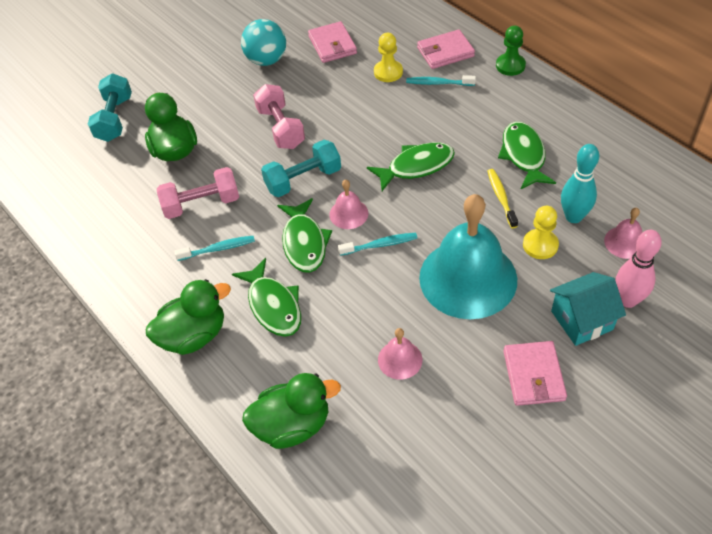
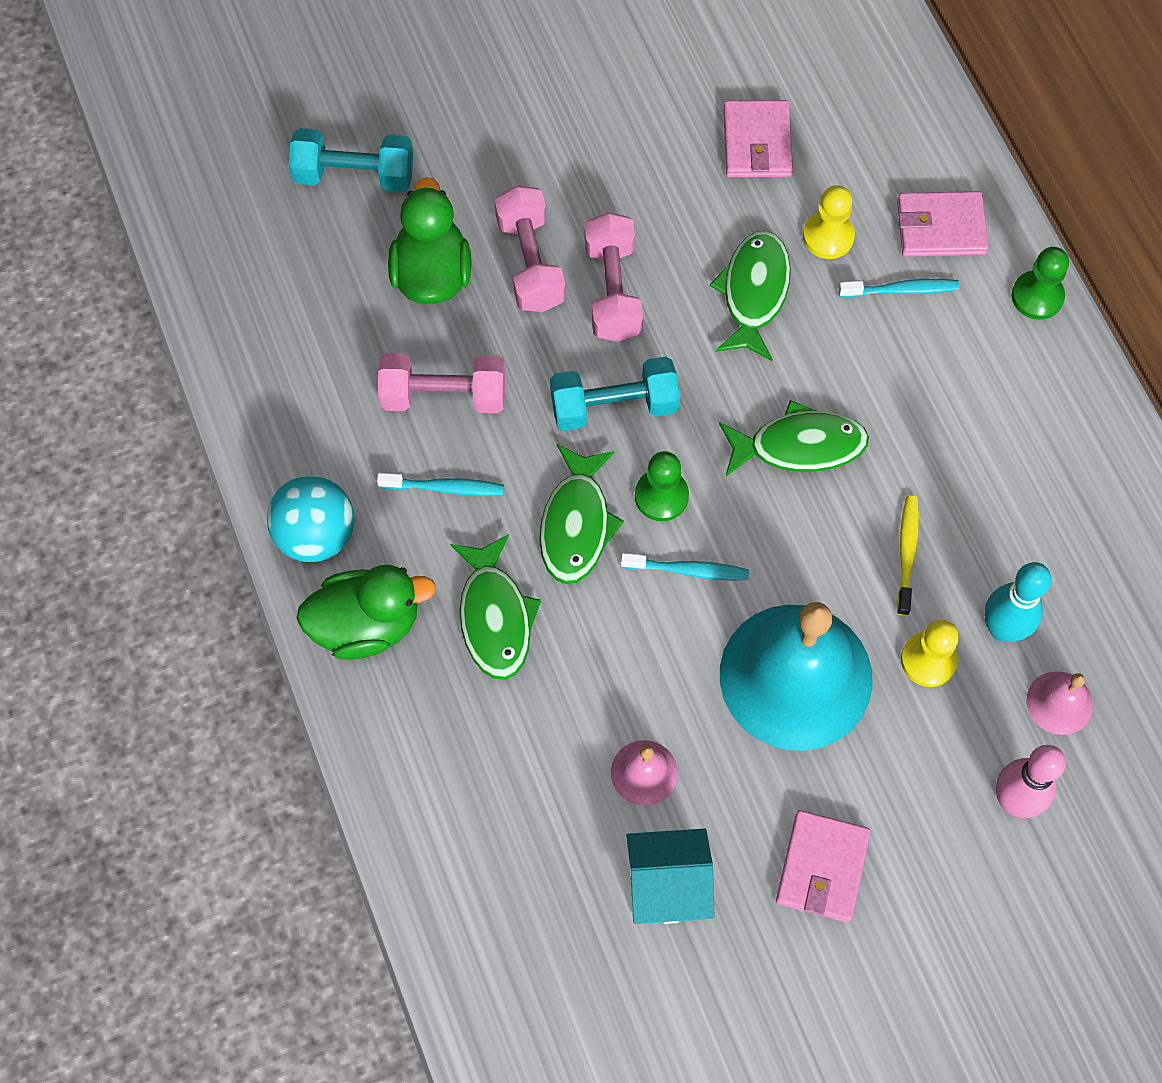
camera: 15 degrees right, 15 degrees up
(114, 119) = (354, 174): turquoise dumbbell -> turquoise dumbbell turned 75 degrees clockwise
(229, 129) = (530, 262): none -> pink dumbbell
(266, 60) = (636, 137): turquoise ball -> turquoise ball (316, 535)
(292, 425) = (460, 817): green duck -> none
(348, 214) = (661, 496): pink bell -> green pawn
(438, 83) = (902, 290): turquoise toothbrush -> turquoise toothbrush turned 150 degrees clockwise
(523, 155) = (977, 486): green fish -> green fish (754, 292)
(582, 320) = (931, 808): turquoise house -> turquoise house (668, 886)

